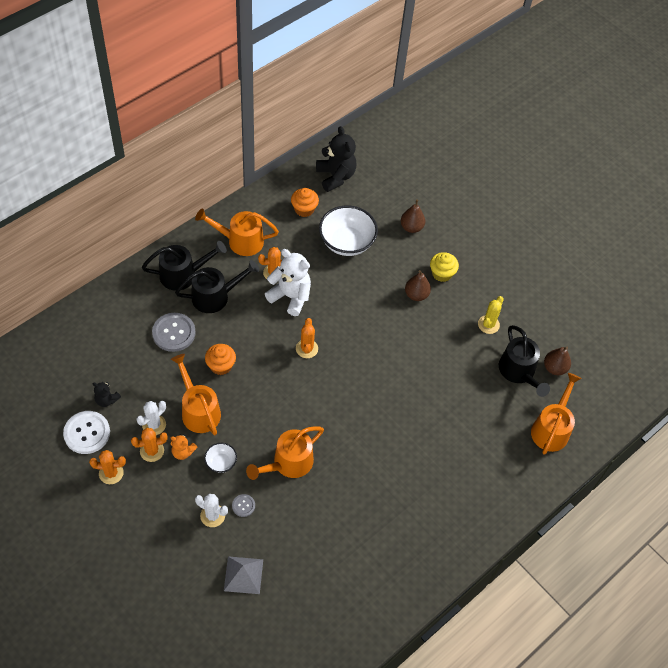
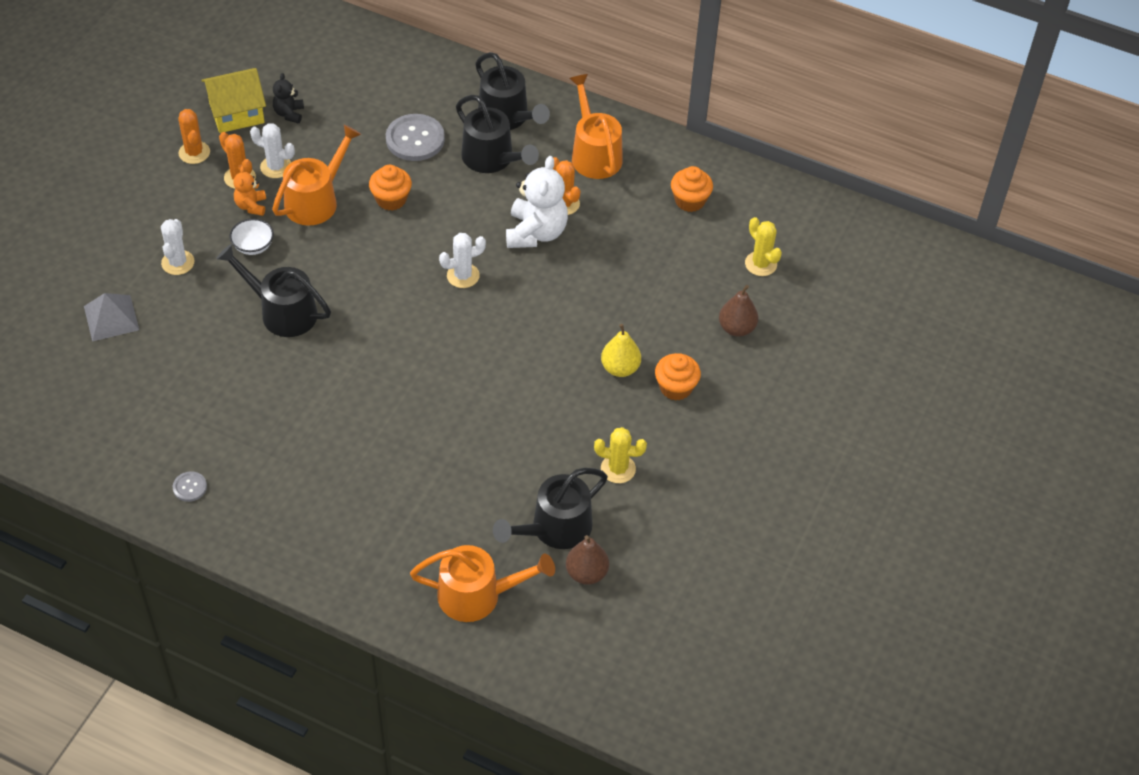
camera: 70 degrees right, 5 degrees down
(87, 433) = (237, 113): white button -> yellow house
(243, 506) = (203, 287): grey button -> grey button (190, 487)
(288, 463) = (282, 312): orange watering can -> black watering can
(306, 348) = (463, 276): orange cactus -> white cactus
(335, 176) = (770, 216): black teddy bear -> none
(346, 242) = (662, 264): white bowl -> none
(369, 196) = (760, 264): none -> yellow cactus
(416, 295) = (620, 368): brown pear -> yellow pear
(442, 273) = (675, 387): yellow cupcake -> orange cupcake

